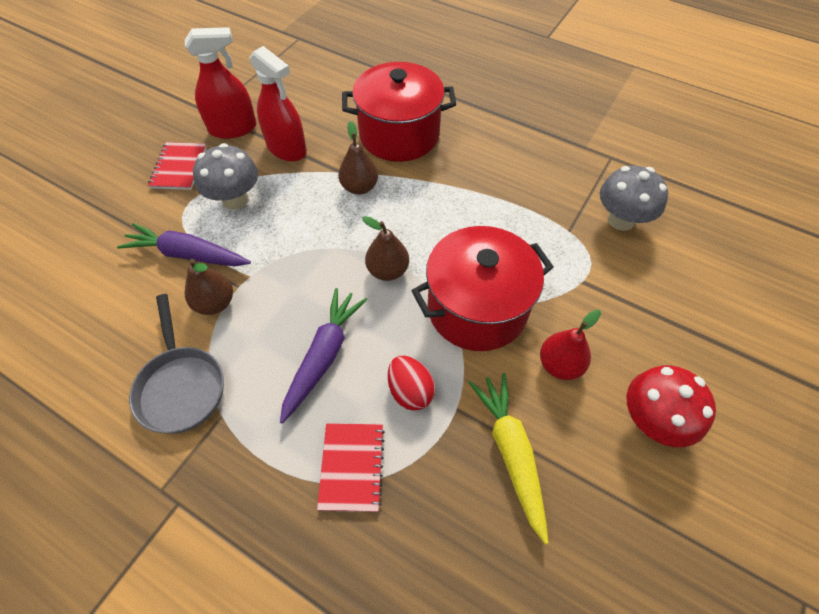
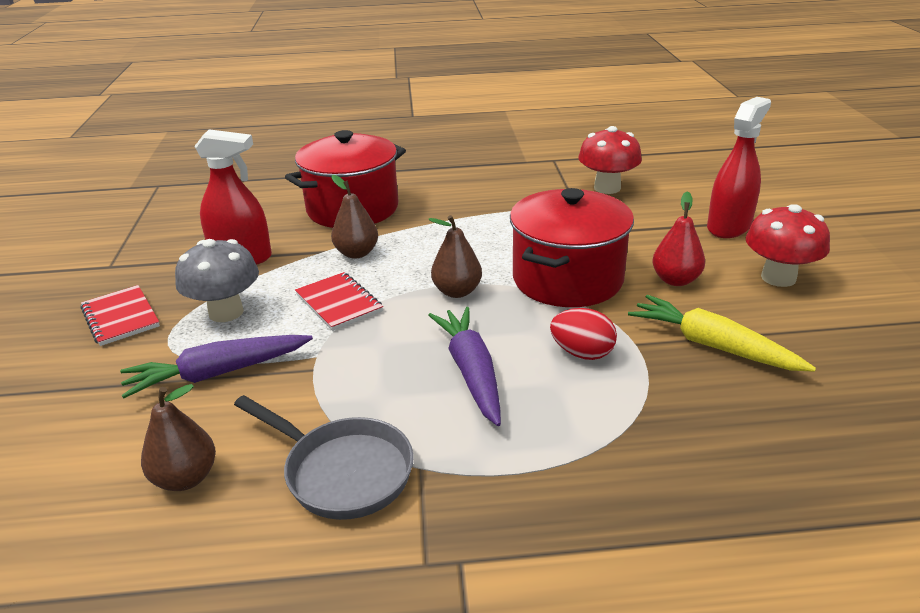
camera: 35 degrees left, 25 degrees down
(215, 303) = (301, 393): brown pear -> brown pear (186, 478)
(233, 128) = (156, 267): red spray bottle -> red spray bottle (729, 227)
(352, 467) = (600, 428): red notebook -> red notebook (339, 303)
(621, 220) = (607, 188): grey mushroom -> red mushroom

